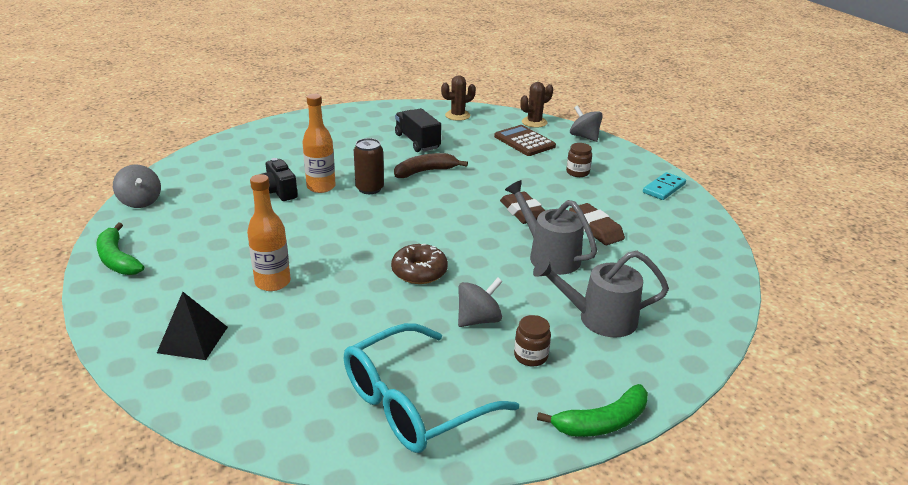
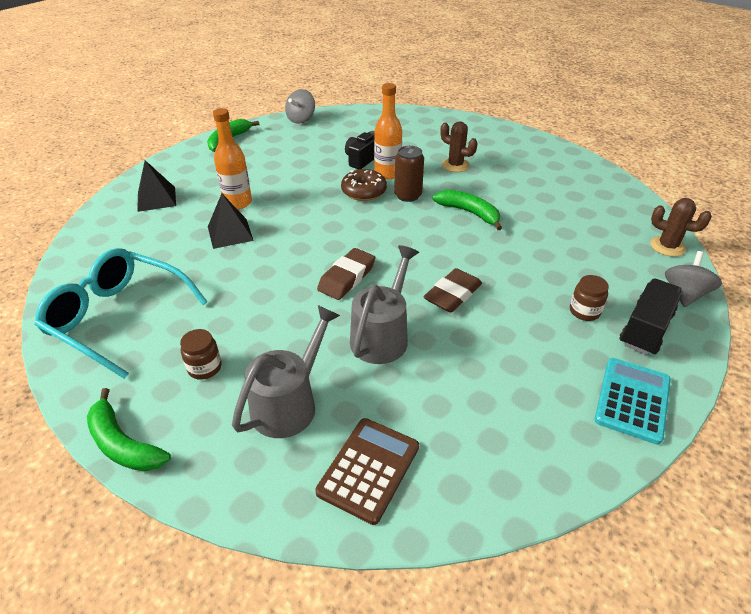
camera: 65 degrees right, 10 degrees up
(328, 299) = (230, 233): none -> black pyramid
(417, 141) = (521, 190): black truck -> black truck (646, 329)
(419, 271) = (297, 263): brown donut -> brown donut (364, 191)
(425, 171) = (469, 213): brown banana -> green banana
(457, 115) = (608, 194): brown cactus -> brown cactus (455, 165)
(478, 319) = (244, 319): grey spinning top -> none
(524, 141) = (609, 253): brown calculator -> brown calculator (369, 469)
(595, 228) = (468, 357): brown eraser -> brown eraser (347, 278)
(599, 318) = (290, 402): grey watering can -> grey watering can turned 60 degrees clockwise
(664, 188) = (632, 400): turquoise domino -> turquoise calculator

